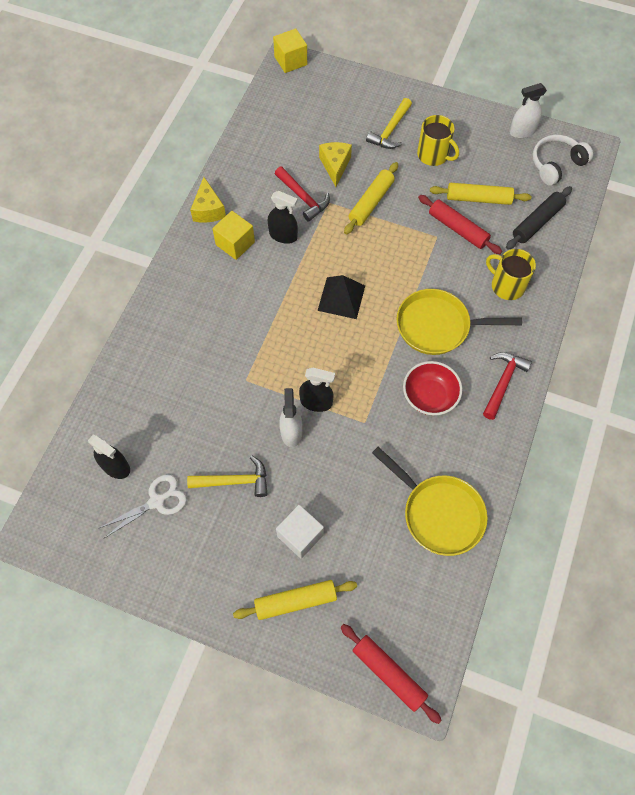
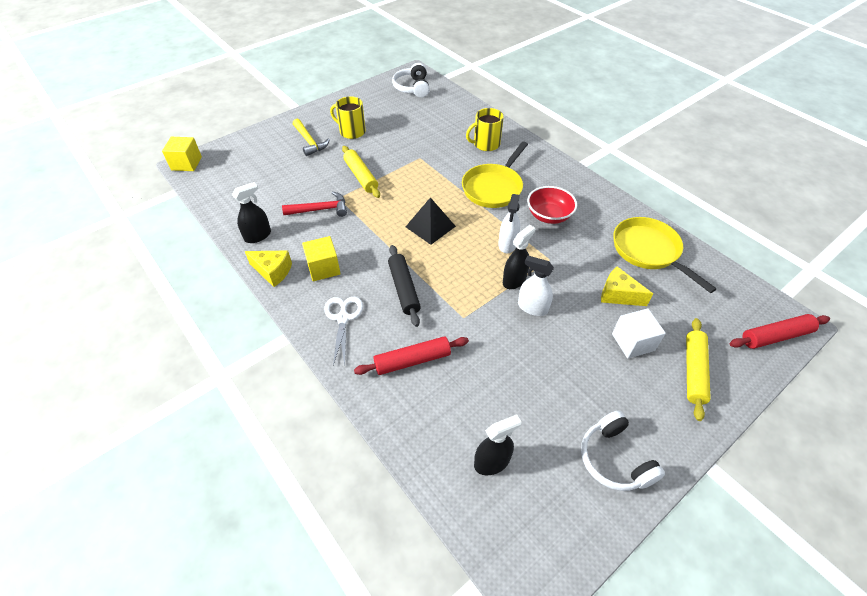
camera: 60 degrees left, 15 degrees down
(157, 501) = (549, 440): white scissors -> white scissors (343, 318)
(164, 558) = (614, 459): none -> white headphones
(234, 481) = (558, 367): yellow hammer -> none
(283, 235) = (344, 235): black spray bottle -> black spray bottle (258, 236)
(335, 166) = (309, 181): yellow cheese -> yellow cheese (618, 295)
(433, 155) = (352, 131): yellow mug -> yellow mug turned 135 degrees counterclockwise
(439, 513) = (648, 251): yellow pan -> yellow pan turned 105 degrees counterclockwise
(458, 229) = (422, 146): red rolling pin -> red rolling pin (412, 360)
(478, 199) = (407, 127): yellow rolling pin -> none
(503, 383) = (560, 177): red hammer -> none
(522, 131) = (373, 89): white spray bottle -> white spray bottle (507, 244)
(537, 222) = (448, 112): black rolling pin -> black rolling pin (404, 289)

